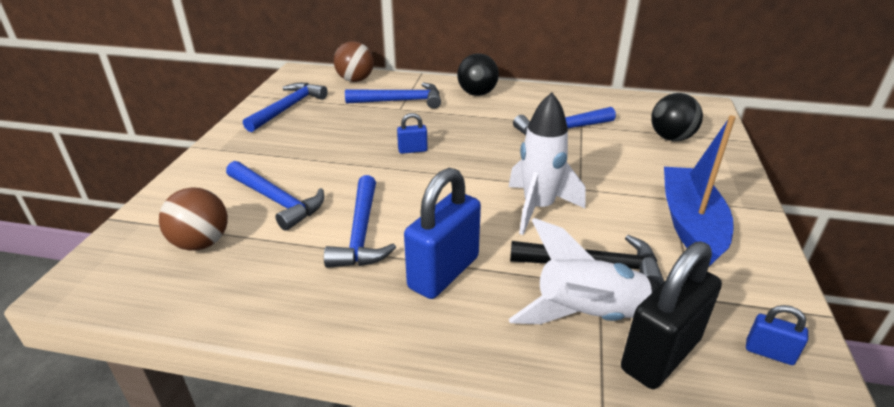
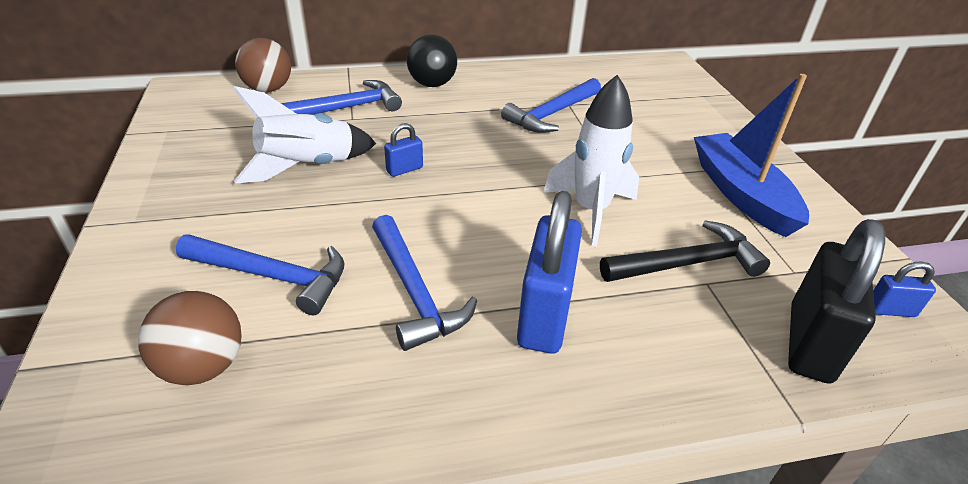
camera: 25 degrees left, 5 degrees up
(288, 108) = (199, 143): blue hammer -> none
(588, 316) = (720, 322): white rocket -> white rocket (307, 167)
(671, 138) = (662, 103): black ball -> none

